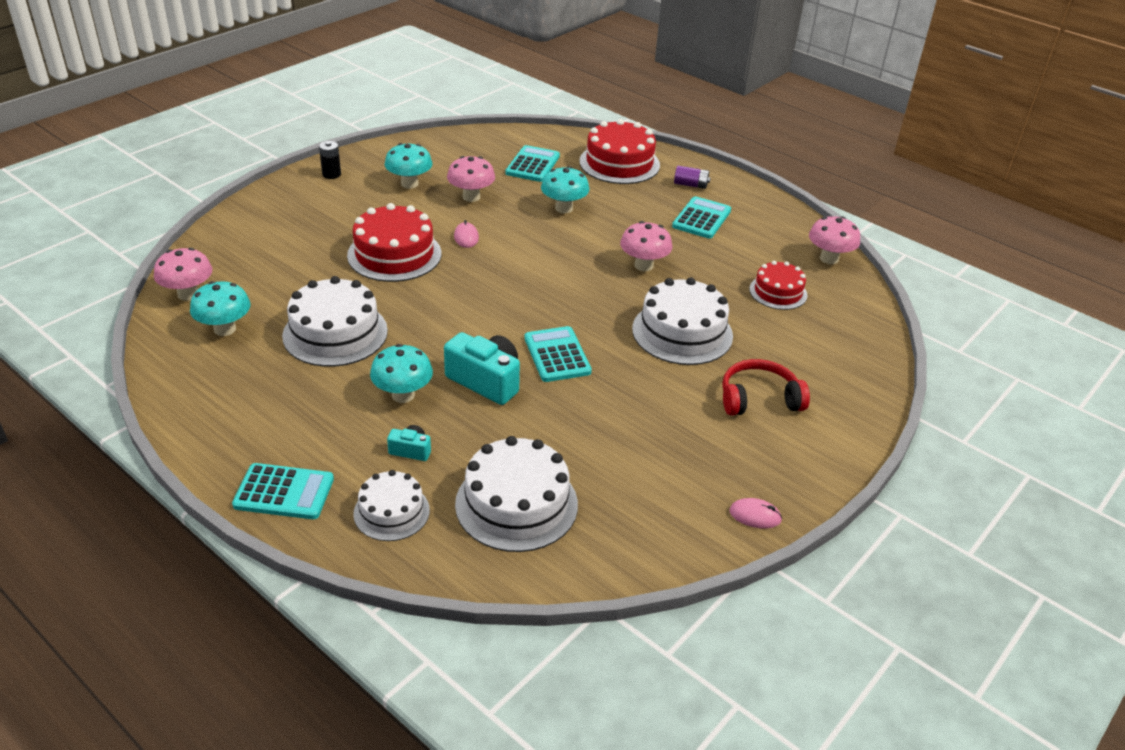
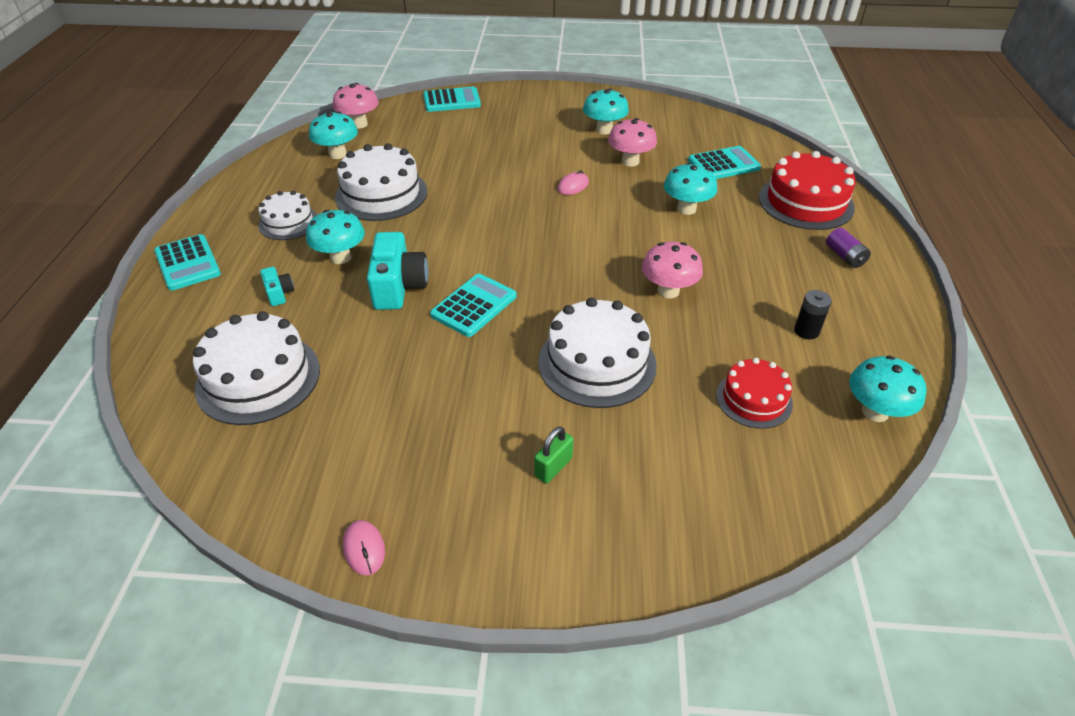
camera: 55 degrees right, 5 degrees up
(331, 174) = (566, 98): black battery -> black battery (806, 331)
(391, 512) = (201, 320): white cake -> white cake (288, 222)
(394, 254) = (506, 169): red cake -> none
(701, 218) = (799, 289): turquoise calculator -> turquoise calculator (451, 100)
(759, 399) = (553, 467): red headphones -> green padlock
(829, 259) = (875, 412): pink mushroom -> turquoise mushroom

